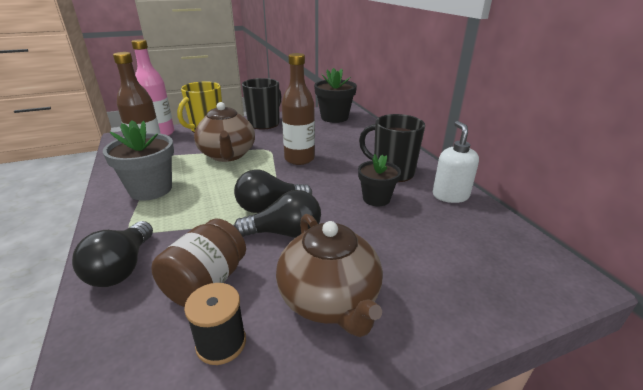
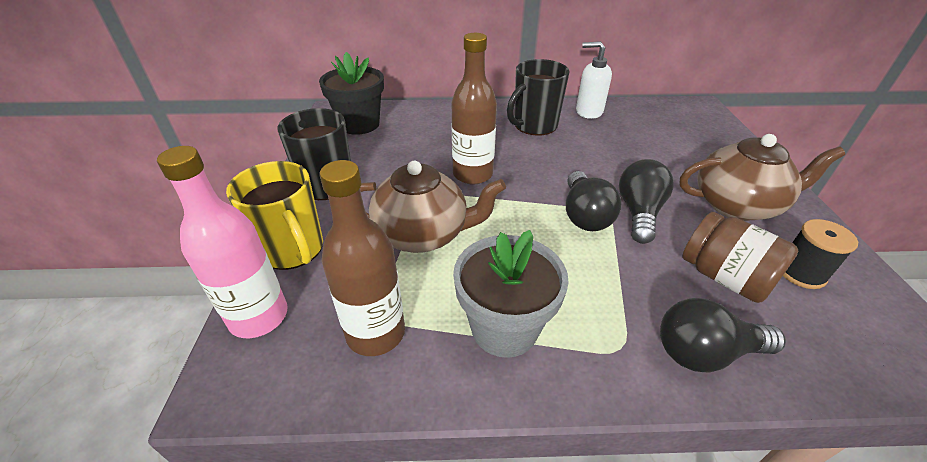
camera: 70 degrees left, 10 degrees up
(122, 268) = (705, 352): black light bulb -> black light bulb turned 150 degrees clockwise
(376, 198) = (584, 147): black flower pot -> none

